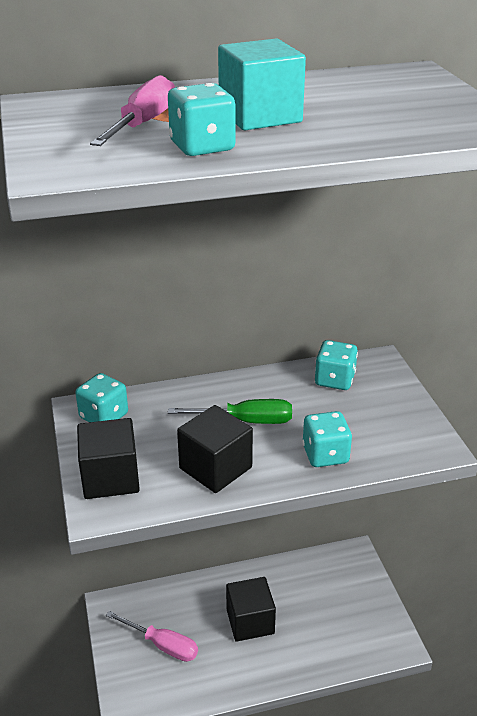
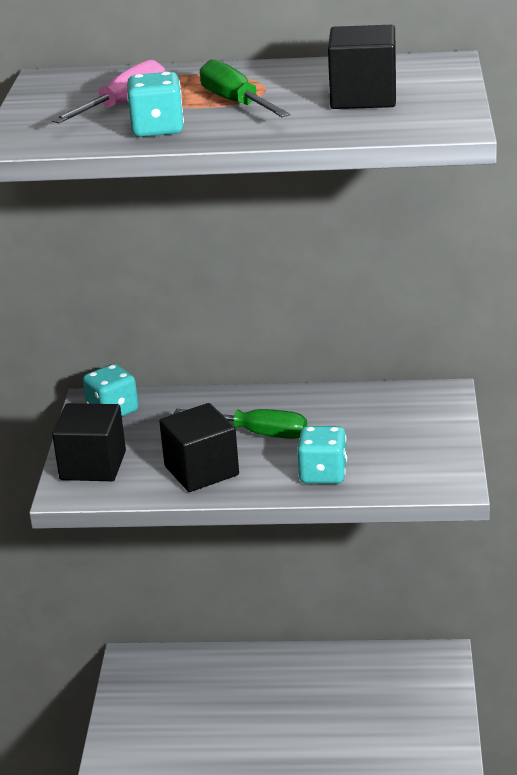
camera: 20 degrees right, 5 degrees down
(162, 645) = (173, 707): pink screwdriver -> none
(250, 621) = (282, 702): black cube -> black cube (363, 97)
(260, 116) = (236, 103): turquoise cube -> green screwdriver
(334, 380) = (379, 406): turquoise dice -> none

